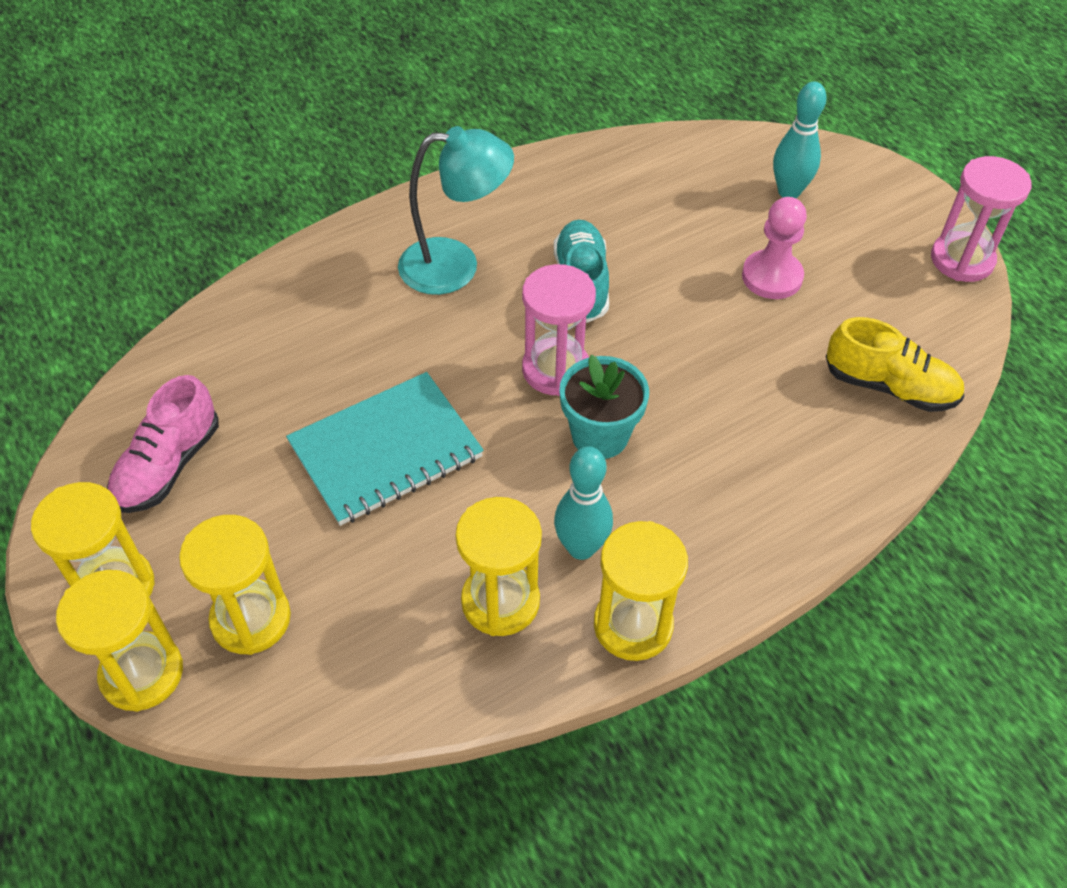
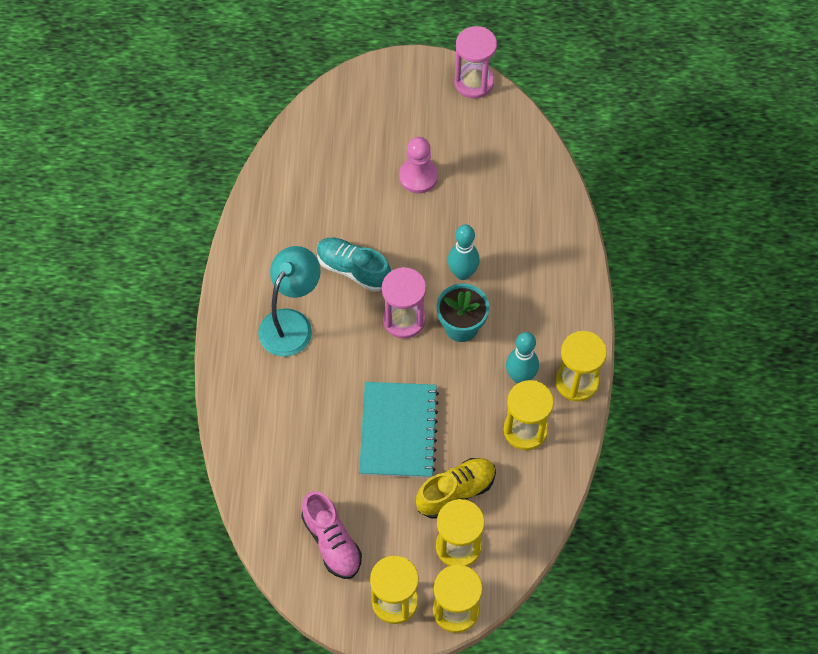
camera: 55 degrees left, 10 degrees up
(789, 192) = (364, 123): turquoise bowling pin -> turquoise bowling pin (462, 273)
(889, 387) = (526, 178): yellow shoe -> yellow shoe (456, 491)

